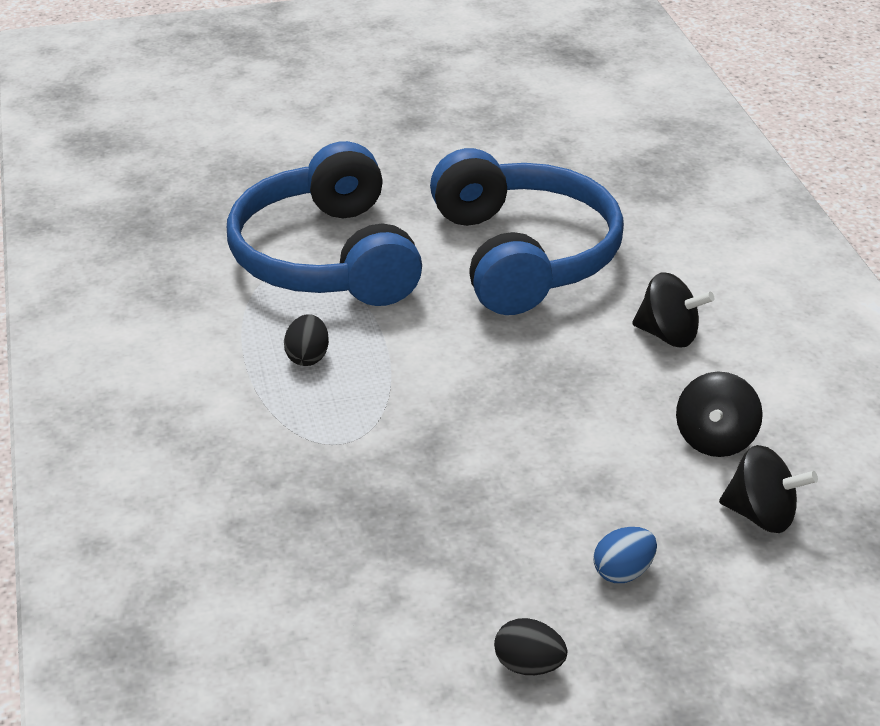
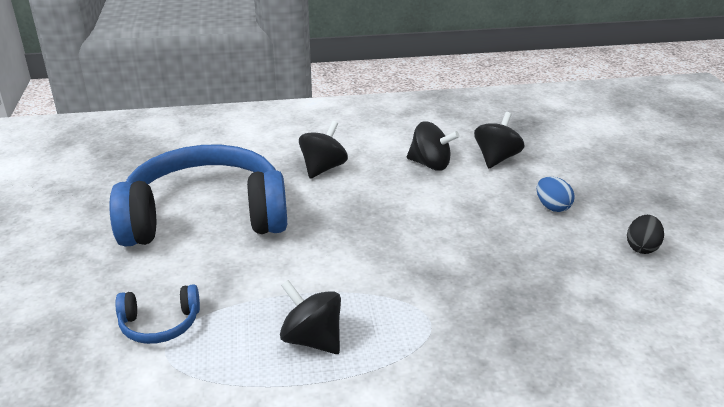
camera: 85 degrees left, 5 degrees down
(307, 357) = (312, 339): black egg -> black spinning top
(327, 258) = (160, 324): blue headphones -> blue headphones, size x0.41

